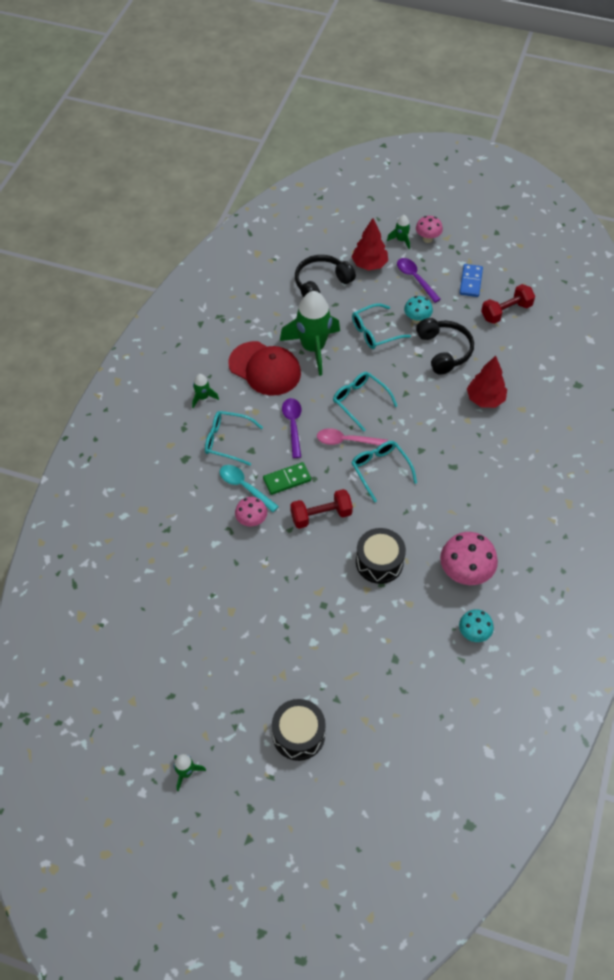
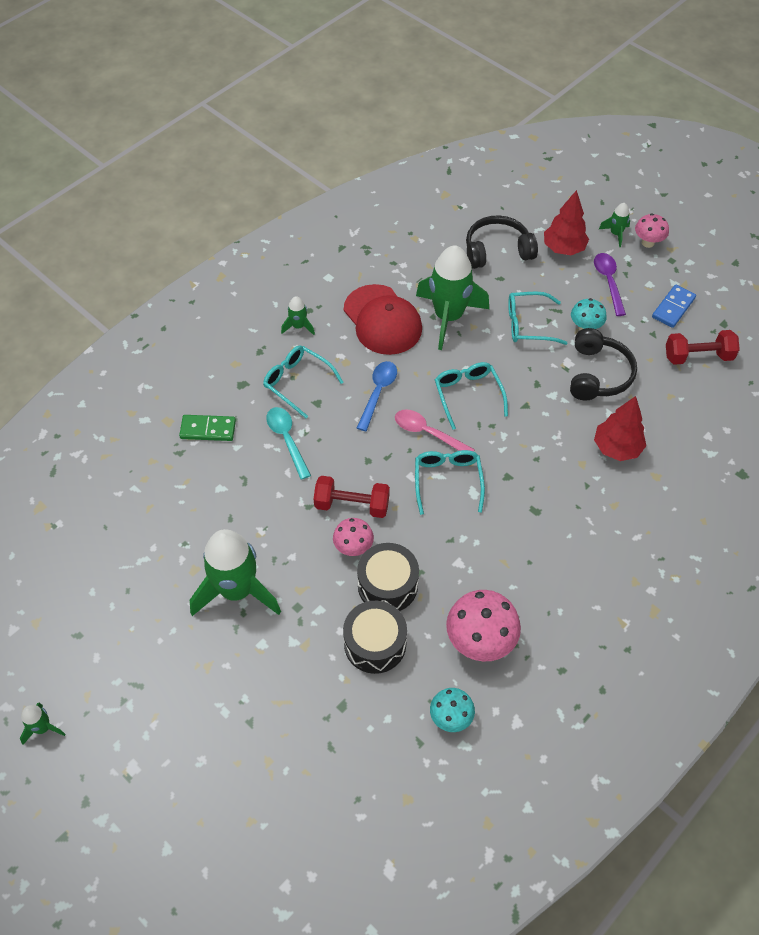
camera: 25 degrees right, 0 degrees up
(251, 521) = (273, 480): pink mushroom -> pink mushroom (353, 547)
(272, 612) = (237, 590): none -> green rocket
(287, 480) = (337, 450): green domino -> green domino (208, 429)
(293, 425) = (378, 393): purple spoon -> blue spoon
(298, 734) = (185, 743): black drum -> black drum (375, 644)

